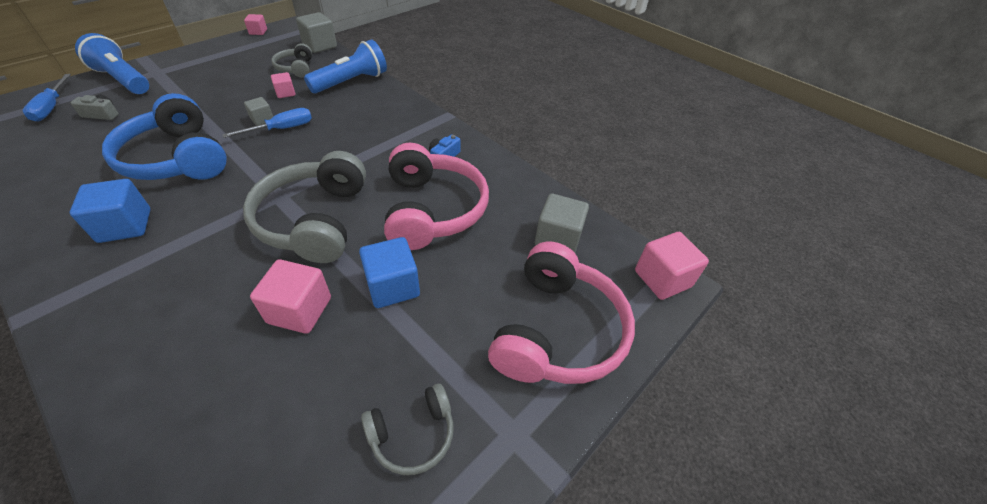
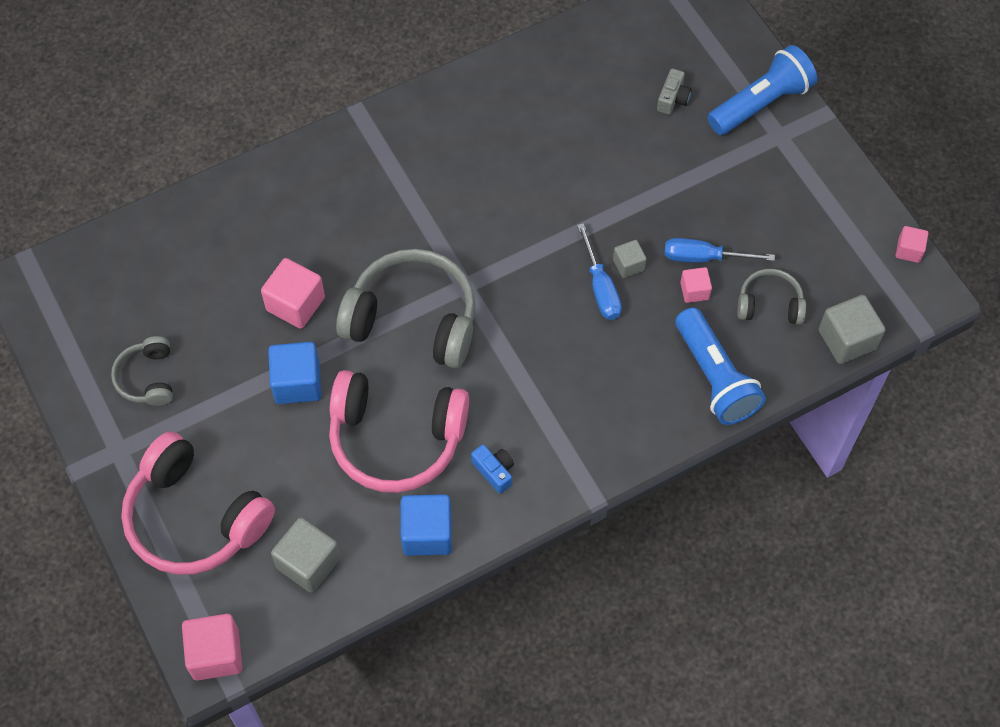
camera: 110 degrees right, 15 degrees up
(52, 107) = (698, 48): blue screwdriver -> blue screwdriver (704, 257)
(125, 226) = (453, 157): blue cube -> blue cube (427, 533)
(178, 158) = (559, 185): blue headphones -> none

